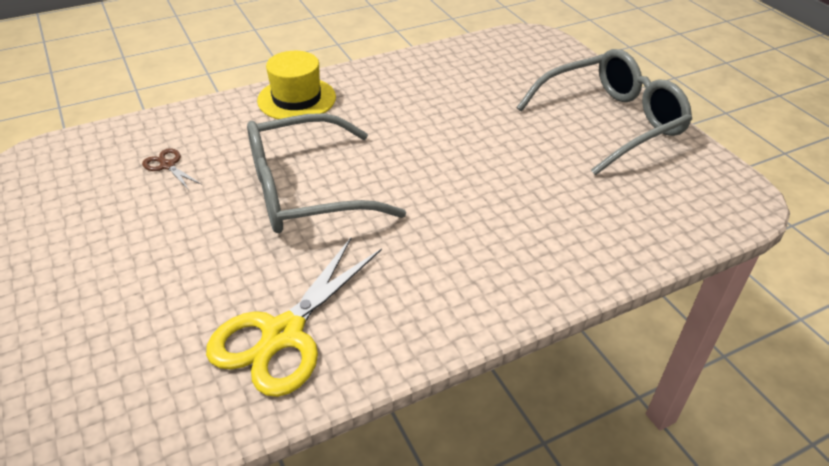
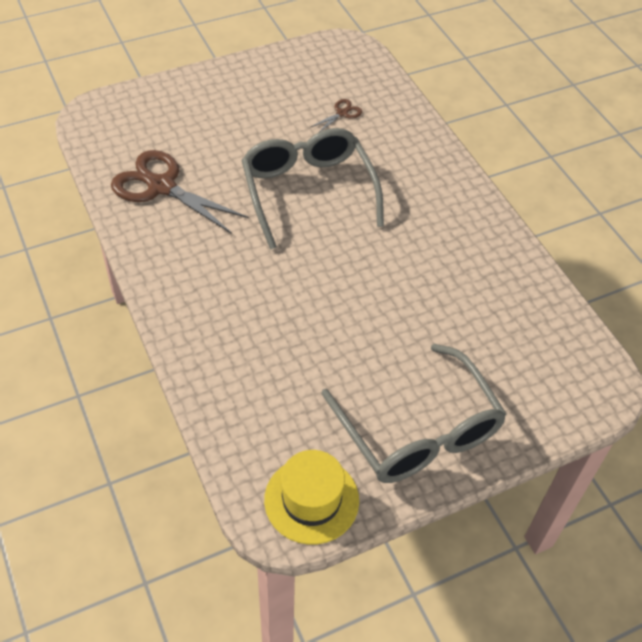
camera: 90 degrees right, 10 degrees up
(283, 334) = (161, 187): yellow scissors -> brown scissors
(296, 99) = (443, 181): yellow hat -> yellow hat (311, 500)

